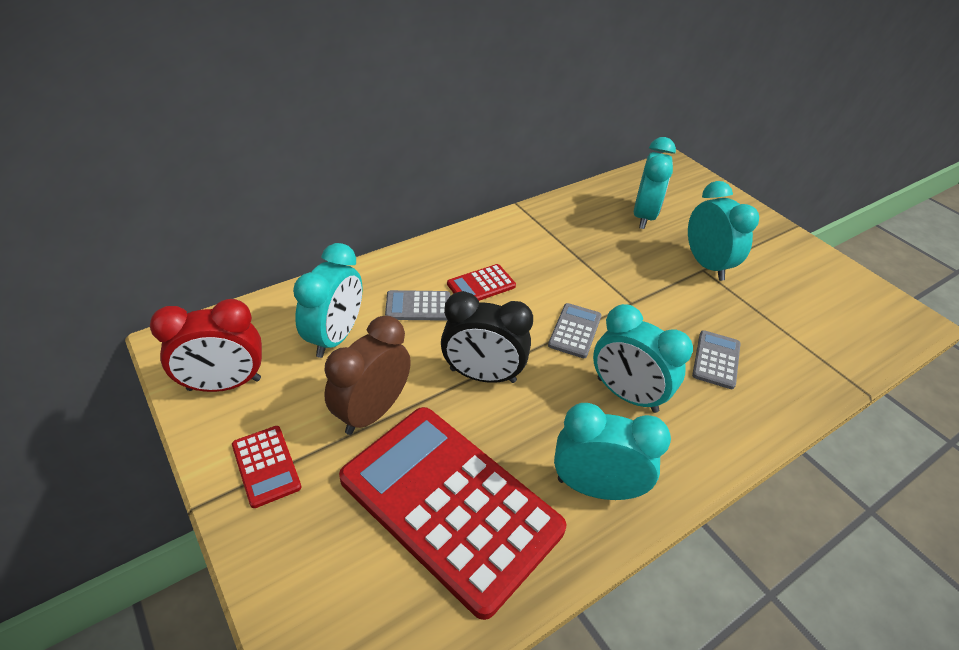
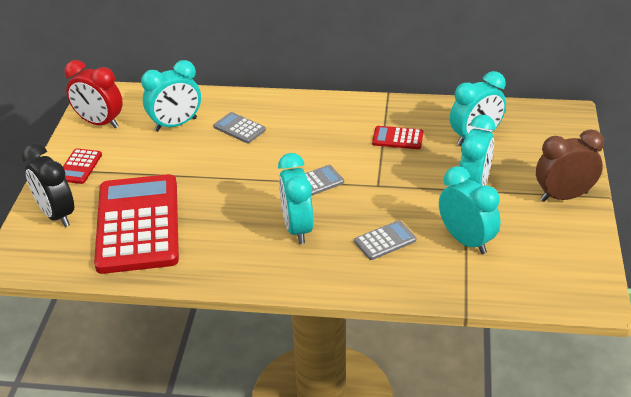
camera: 45 degrees right, 5 degrees down
(372, 412) = (151, 168): brown clock -> brown clock (564, 196)
(481, 285) = (292, 133): red calculator -> red calculator (397, 138)
(482, 375) = (228, 179): black clock -> black clock (56, 215)
(596, 487) = (216, 257): turquoise clock -> turquoise clock (466, 241)

